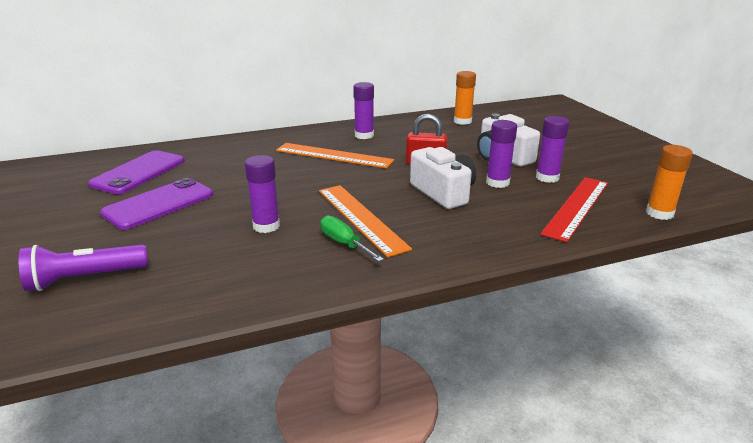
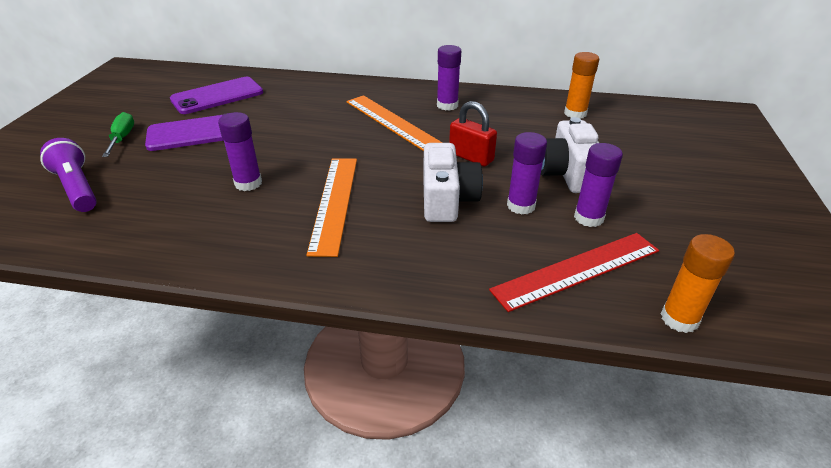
camera: 30 degrees right, 10 degrees up
(85, 278) = (77, 188): purple flashlight -> purple flashlight turned 45 degrees clockwise
(344, 243) = (288, 226): green screwdriver -> green screwdriver (122, 138)

